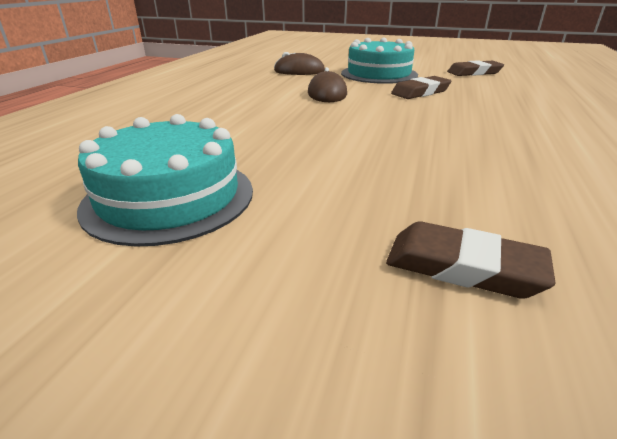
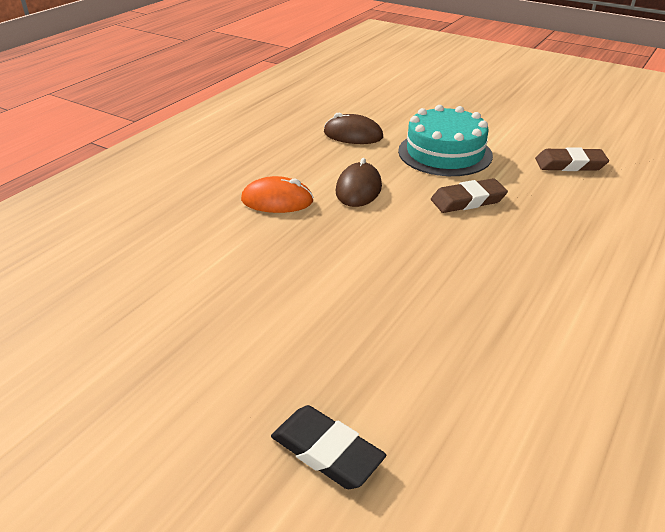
camera: 15 degrees right, 5 degrees up
(169, 197) = (143, 330): turquoise cake -> none
(260, 104) = (277, 200): none -> orange mouse
(463, 267) = (327, 451): brown eraser -> black eraser

